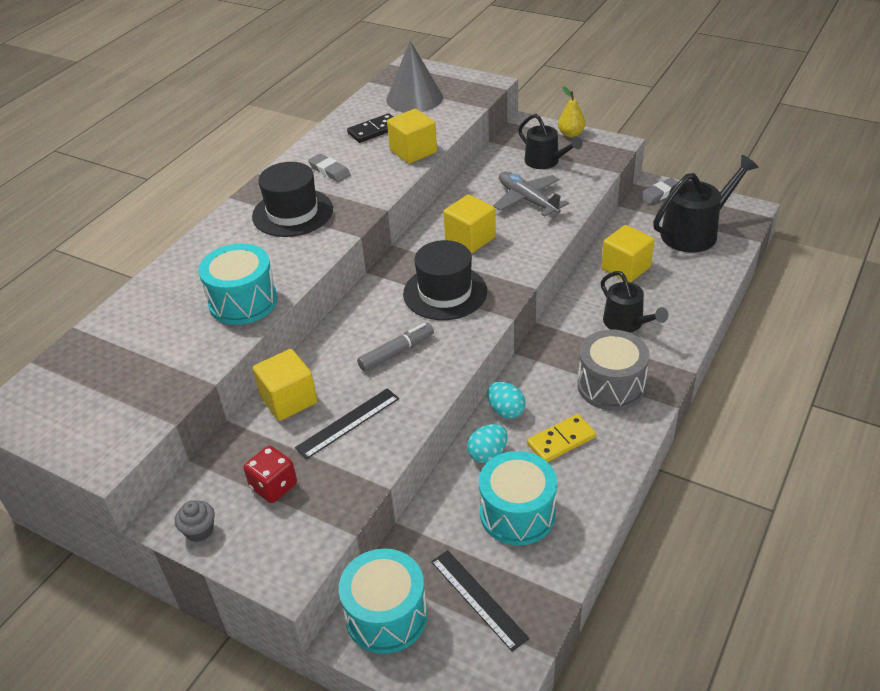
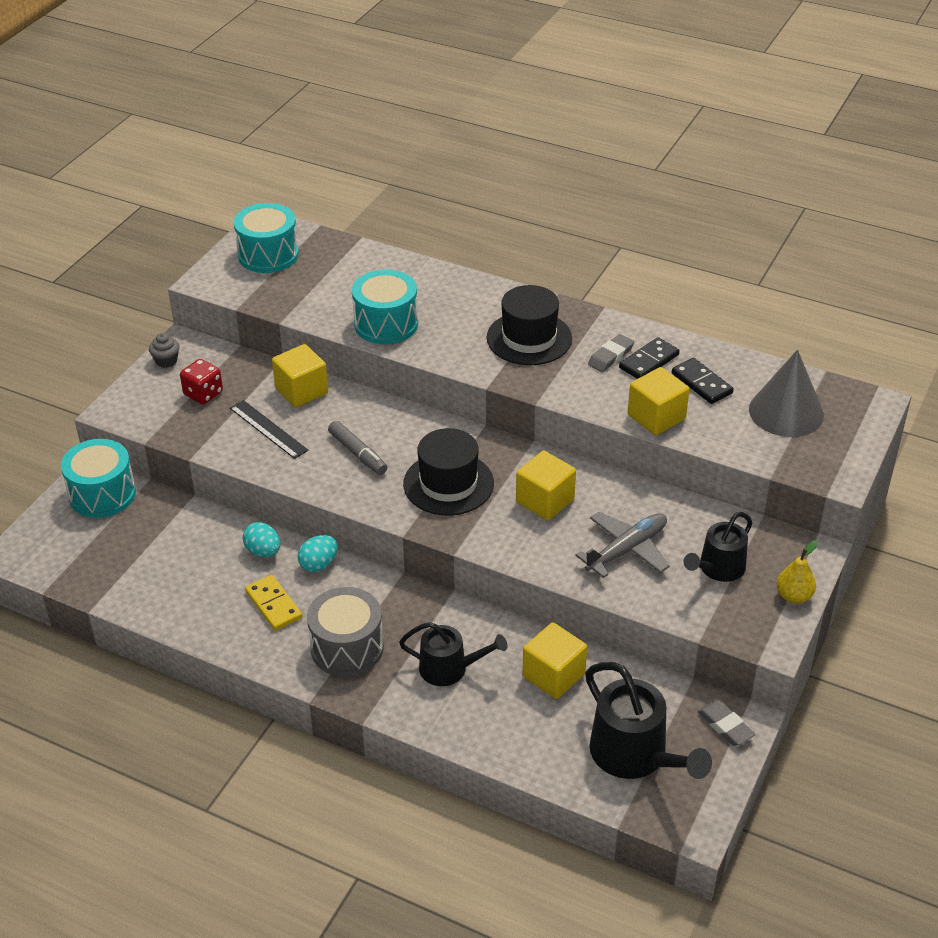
camera: 85 degrees right, 0 degrees up
(341, 153) = (649, 361): none -> black domino
(478, 599) = (106, 547): black ruler -> none
(517, 513) = (189, 572): turquoise drum -> turquoise drum (268, 255)
(626, 323) = (449, 668): black watering can -> black watering can turned 135 degrees counterclockwise

